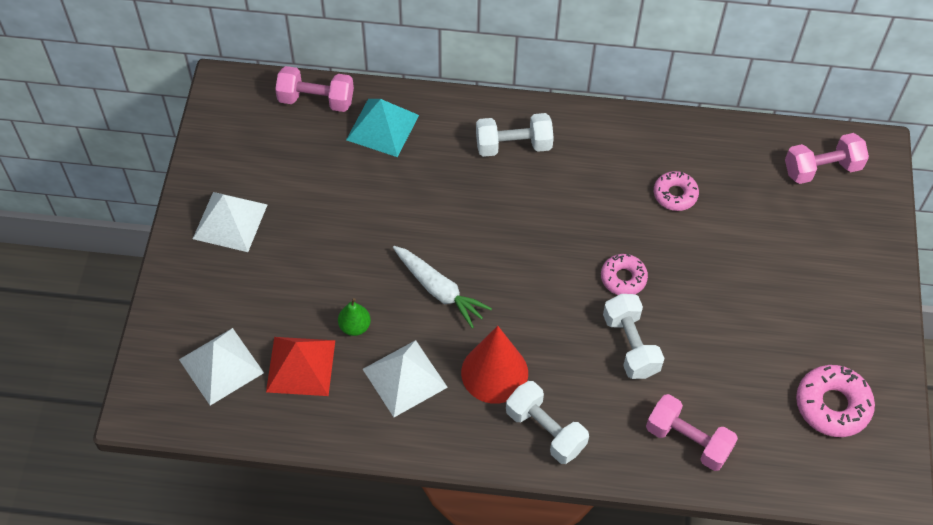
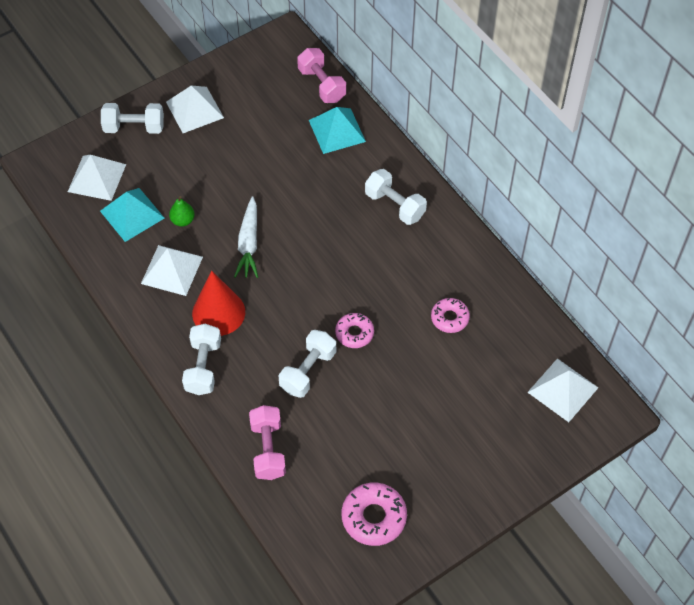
camera: 50 degrees right, 0 degrees up
(194, 288) = (134, 127): none -> white dumbbell
(301, 366) = (132, 214): red pyramid -> turquoise pyramid
(822, 169) = (563, 389): pink dumbbell -> white pyramid

